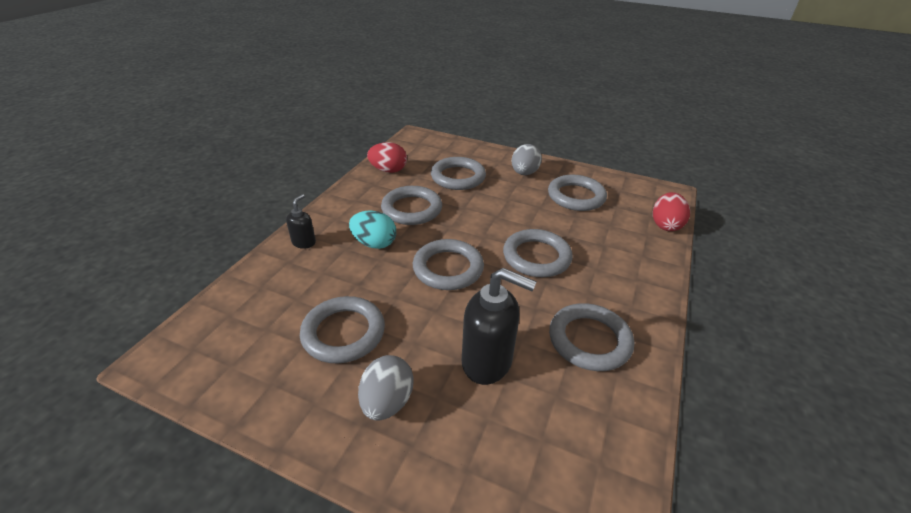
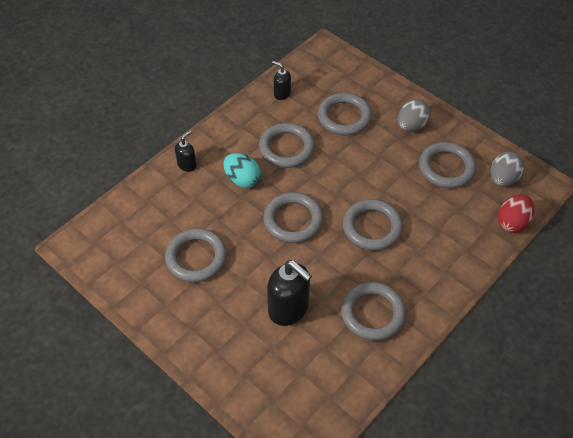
camera: 20 degrees right, 15 degrees up
(387, 402) = (210, 318): grey egg -> grey egg (503, 179)
(388, 170) = (282, 94): red egg -> black soap dispenser

